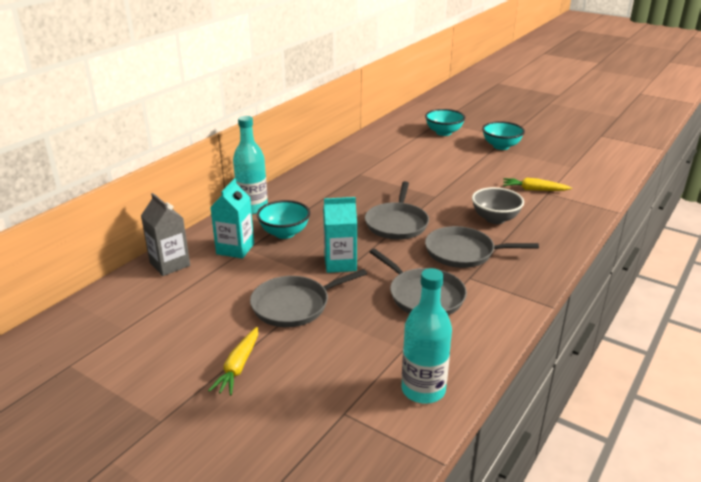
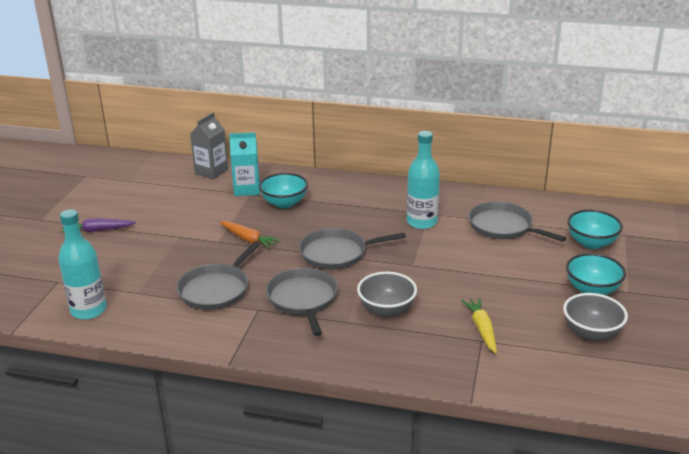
camera: 70 degrees right, 0 degrees up
(238, 367) = (98, 230): yellow carrot -> purple carrot
(253, 208) = (318, 179): turquoise bottle -> turquoise bottle (422, 222)
(294, 305) = (178, 233): grey pan -> grey pan (503, 227)
(340, 263) = (248, 239): turquoise carton -> orange carrot
(549, 158) = (591, 333): none -> grey bowl

